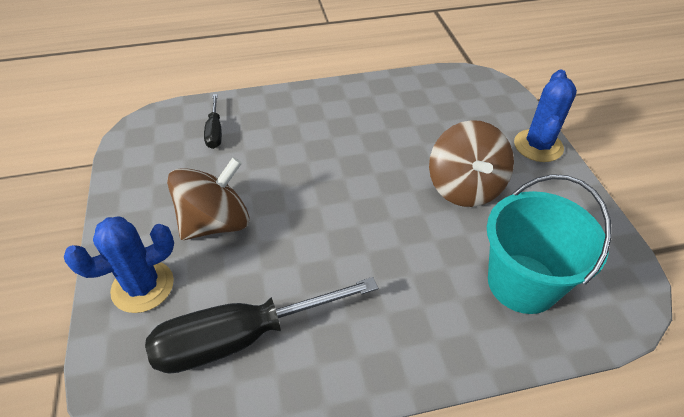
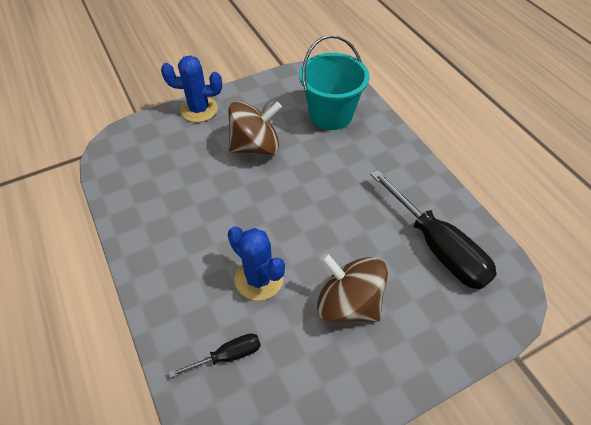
camera: 105 degrees left, 5 degrees up
(143, 286) = (432, 332): blue cactus -> blue cactus (259, 278)

